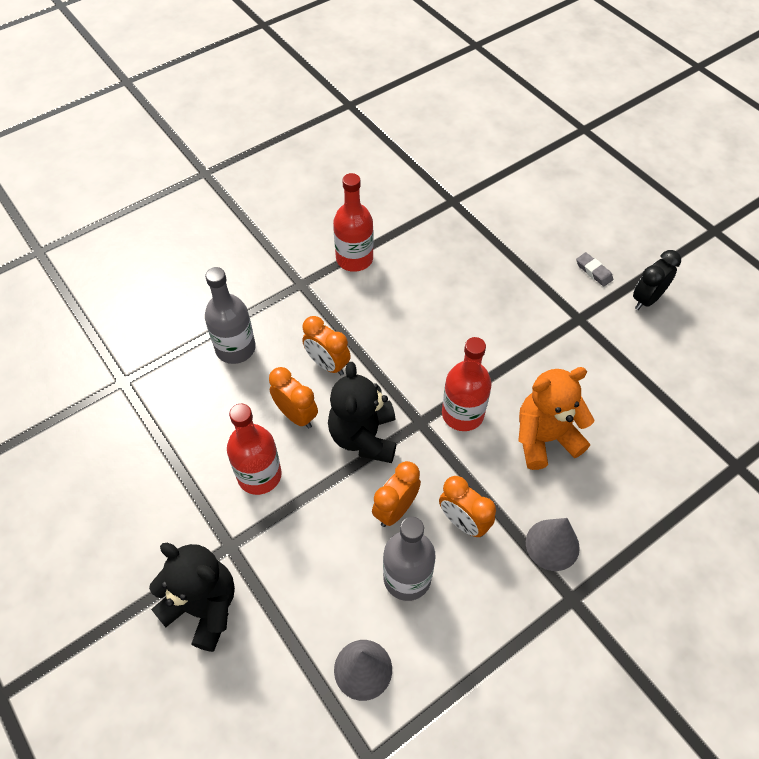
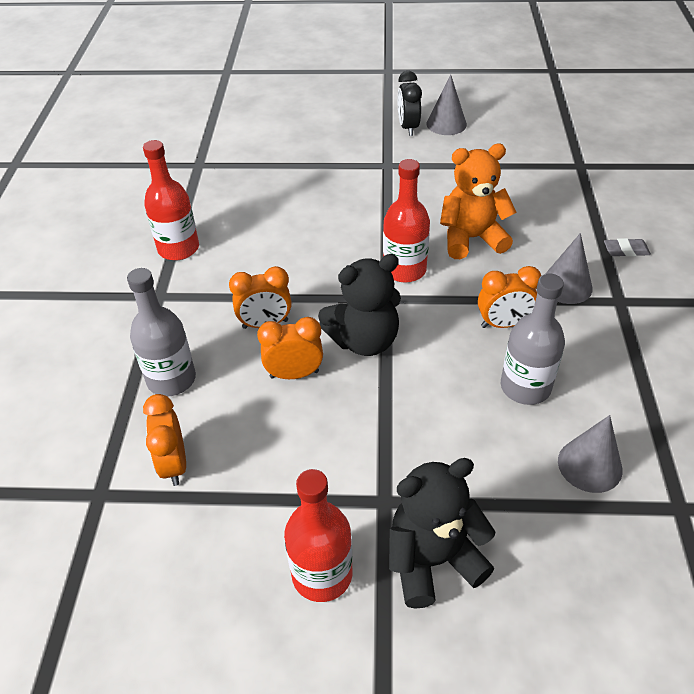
camera: 50 degrees left, 10 degrees down
(259, 475) = (330, 436): red bottle -> red bottle (322, 574)
(364, 437) = (364, 340): black teddy bear -> black teddy bear turned 60 degrees counterclockwise
(395, 509) = (454, 359): orange clock -> orange clock (174, 464)
(545, 438) = (471, 239): orange teddy bear -> orange teddy bear turned 60 degrees clockwise
(593, 271) = (355, 136): grey eraser -> grey eraser (626, 250)
(683, 323) = (446, 124): none -> grey cone

